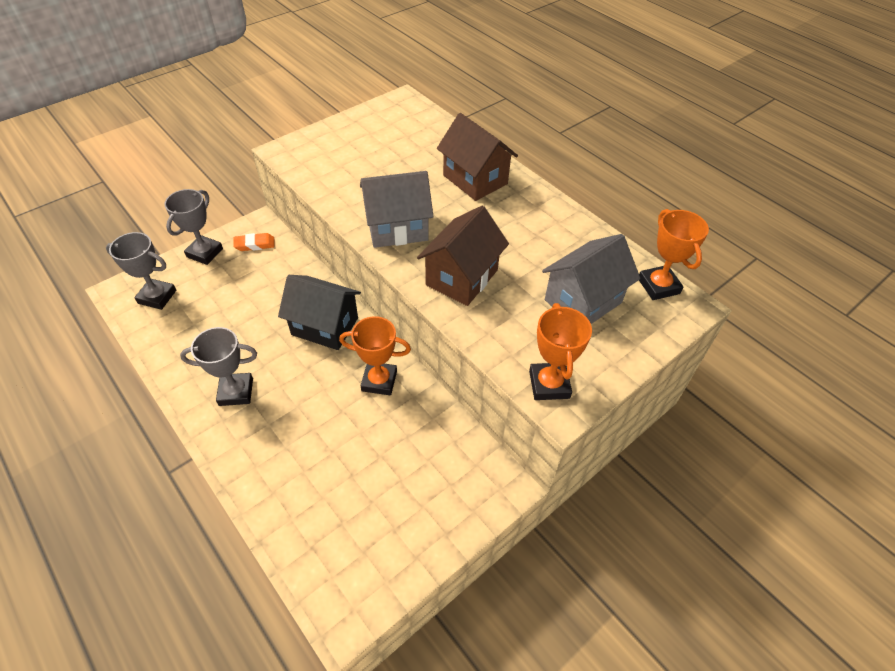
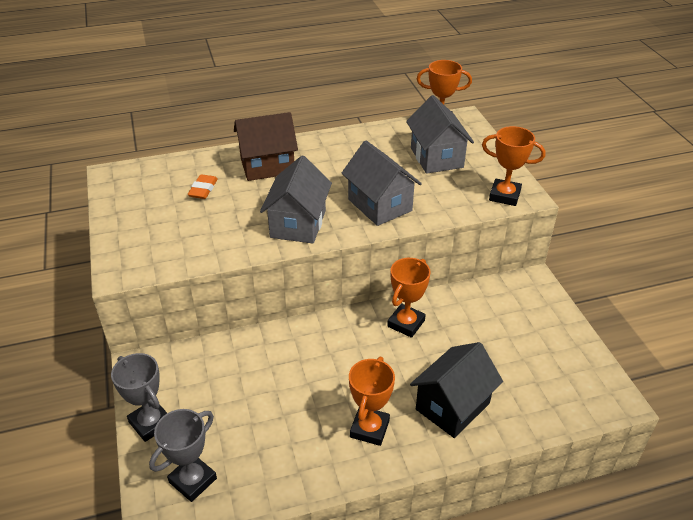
camera: 65 degrees left, 10 degrees down
(236, 392) = (369, 429): grey trophy -> orange trophy
(255, 244) = (170, 375): orange eraser -> orange eraser (203, 189)
(325, 326) = (323, 344): black house -> black house (452, 406)
(462, 278) = (380, 205): brown house -> grey house

